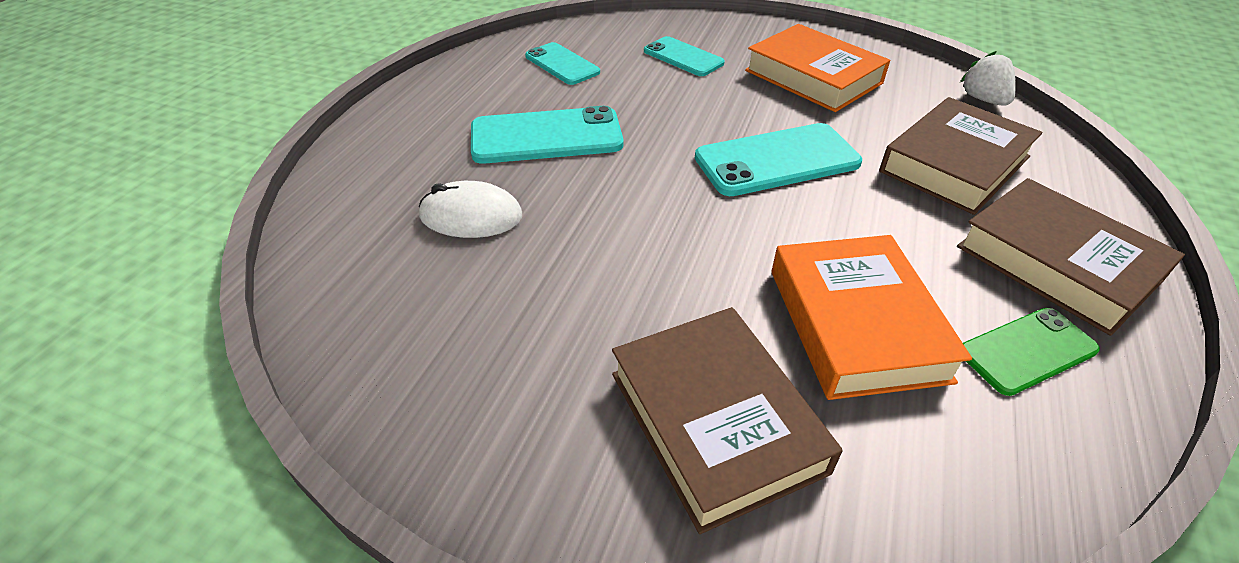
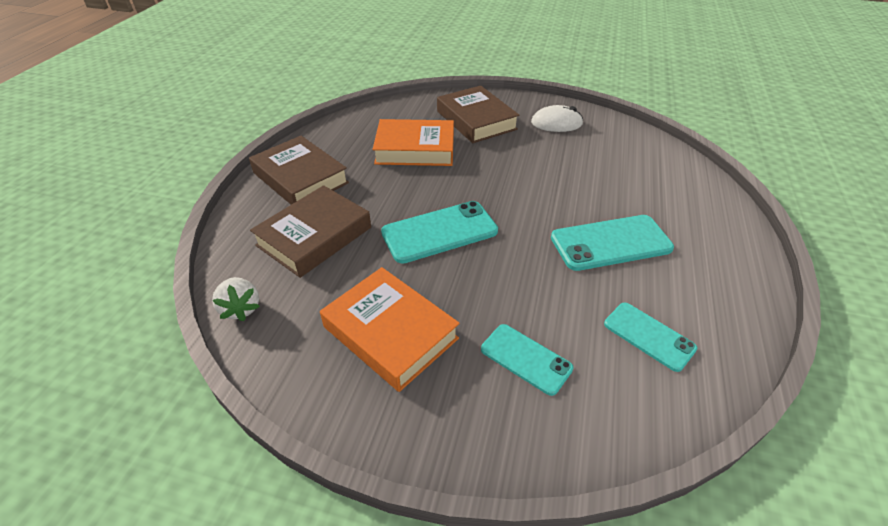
camera: 175 degrees right, 0 degrees up
(471, 216) = (620, 185): white mouse -> white mouse (556, 123)
(856, 324) = (415, 149): orange book -> orange book turned 75 degrees counterclockwise
(1027, 351) = (345, 144): green phone -> none

